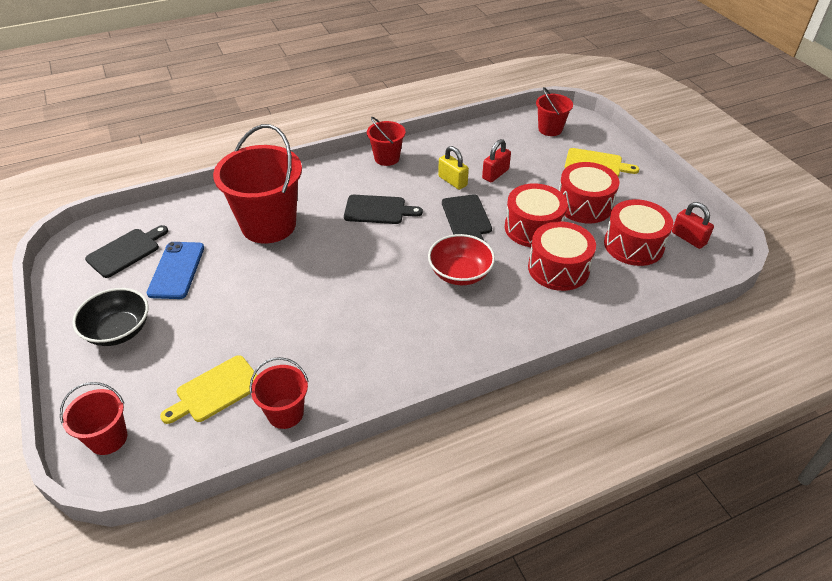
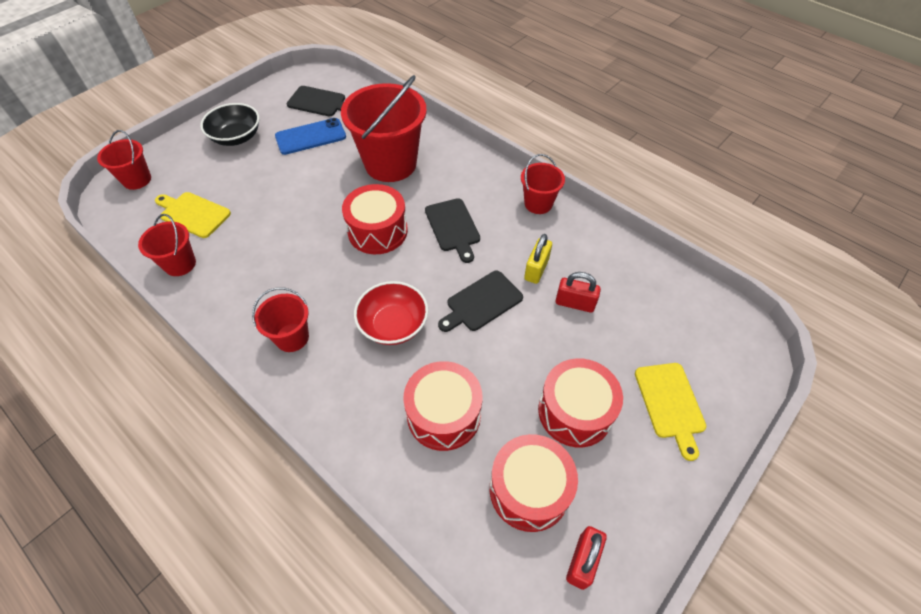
camera: 65 degrees right, 10 degrees up
(533, 228) = (500, 369): red drum -> red drum (377, 231)
(550, 129) = (706, 331): red bucket -> red bucket (292, 337)

